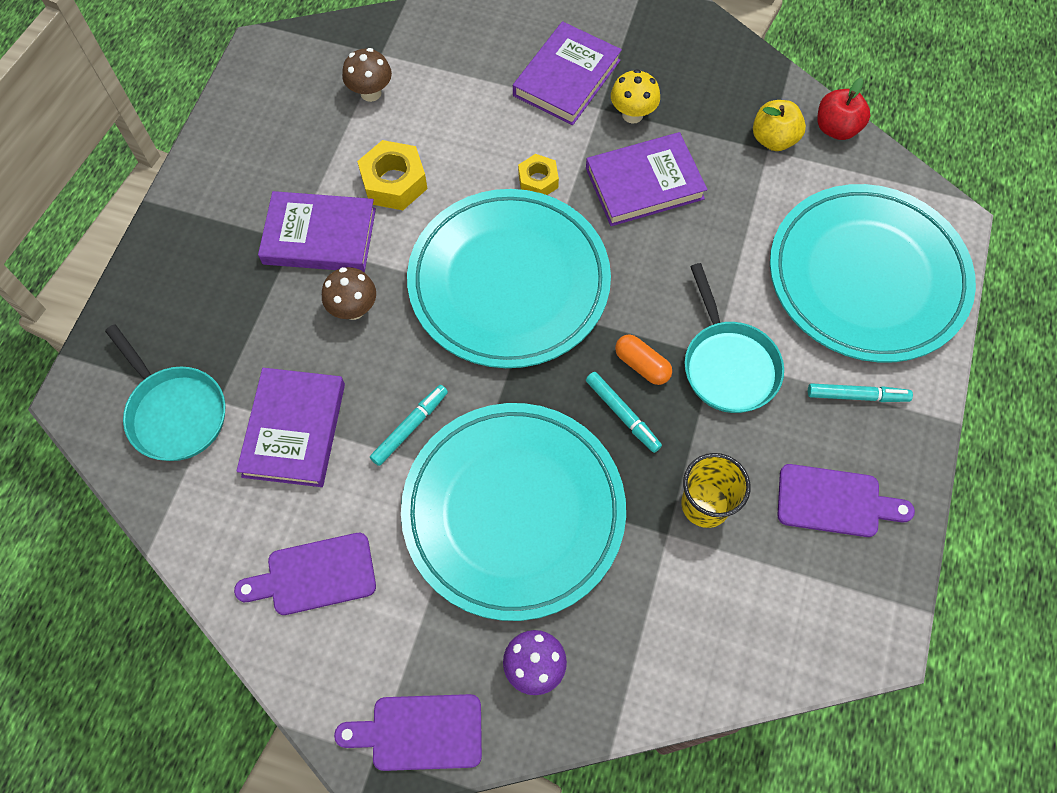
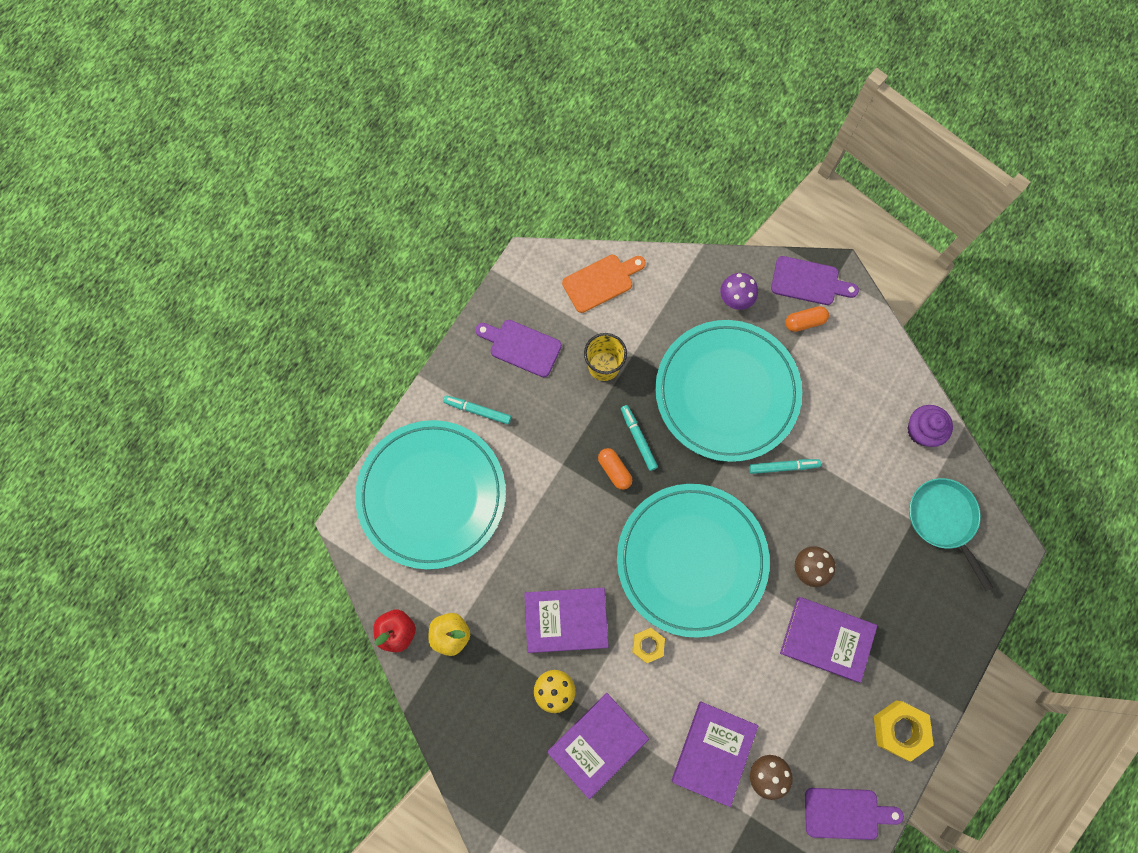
camera: 165 degrees left, 10 degrees up
(212, 529) = (922, 431): none -> purple cupcake
(294, 430) = (862, 485): purple book -> purple book (713, 752)
(314, 575) = (859, 385): purple cutting board -> purple cutting board (846, 813)
(394, 182) = (761, 674): yellow nut -> yellow nut (899, 729)
(410, 427) = (783, 467): turquoise marker -> turquoise marker turned 150 degrees counterclockwise
(415, 657) = (804, 322): none -> orange capsule
(728, 365) = (555, 455): turquoise pan -> none
(755, 638) = (601, 282): none -> orange cutting board

